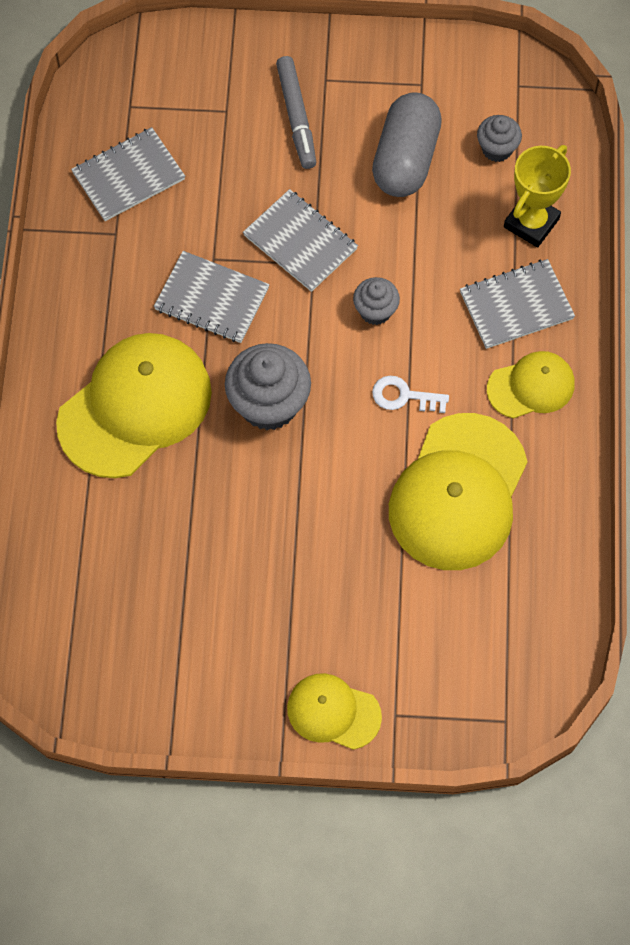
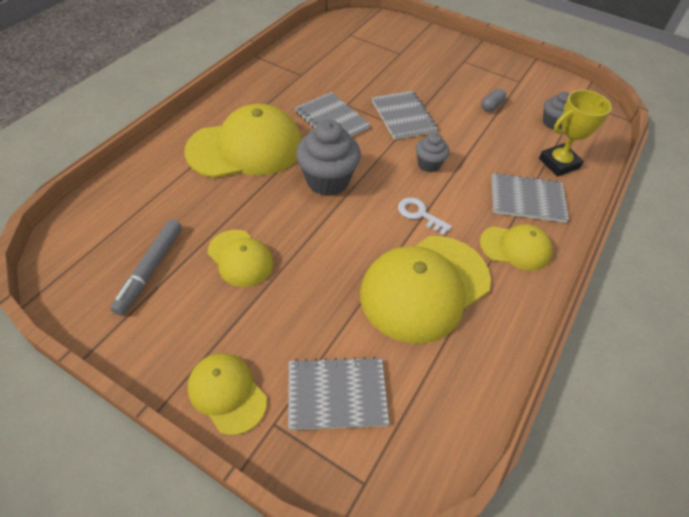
camera: 25 degrees right, 15 degrees down
(128, 176) = (327, 57): grey notebook -> grey notebook (337, 394)
(242, 564) = (240, 258): none -> yellow cap
(296, 117) = (437, 68): grey marker -> grey marker (150, 270)
(405, 159) = (491, 106): grey capsule -> grey capsule, size x0.43

